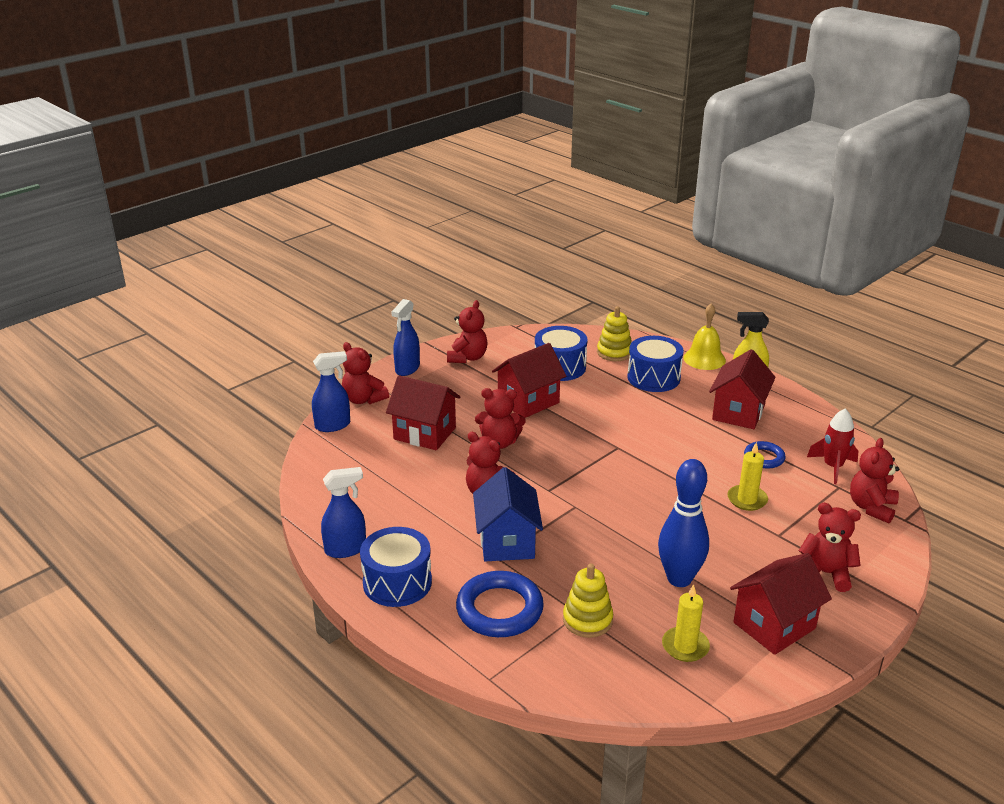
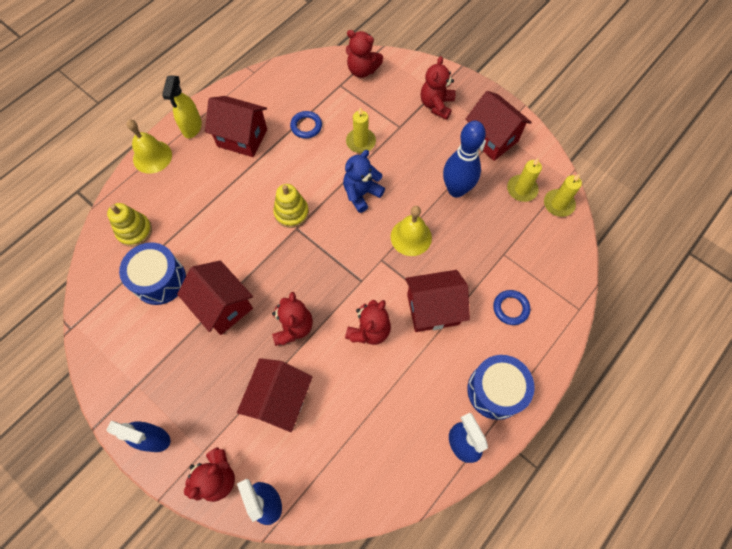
camera: 95 degrees left, 35 degrees up
(467, 358) = (134, 374): red teddy bear -> none
(499, 609) = (510, 308): blue ring -> blue ring, size x0.56
(507, 542) = (432, 309): blue house -> red house
(587, 620) = (509, 248): yellow stacking toy -> yellow stacking toy (291, 213)
(606, 532) = (411, 237): none -> yellow bell
(653, 377) = (183, 198): blue drum -> none
(661, 685) = (558, 204): none -> yellow candle
(667, 496) = (361, 194): none -> blue teddy bear
(833, 467) = (316, 85): red rocket -> none

